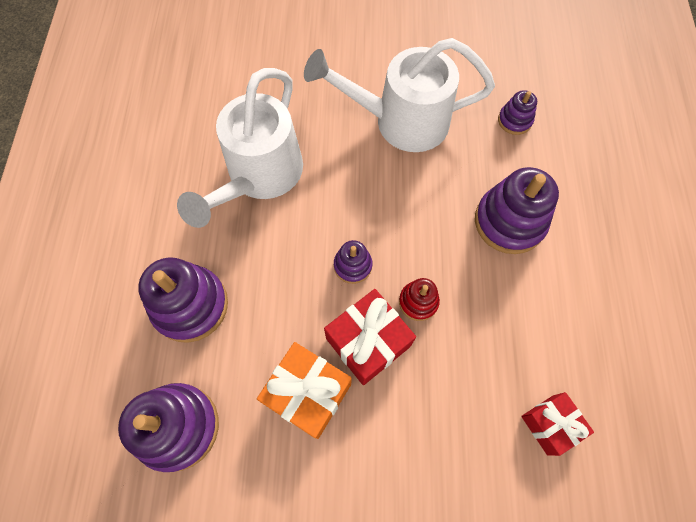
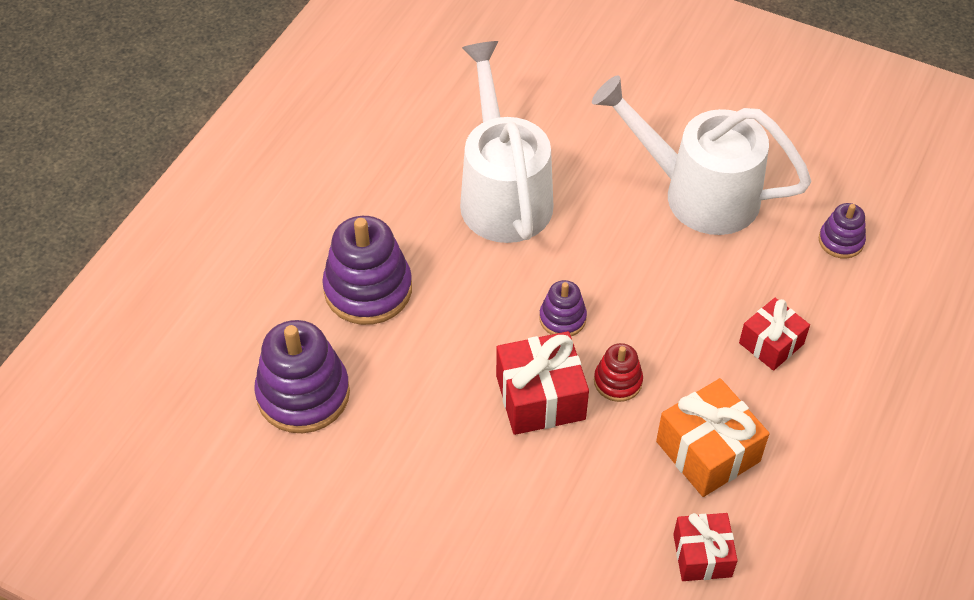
camera: 25 degrees right, 15 degrees down
(259, 177) = (503, 192): white watering can -> white watering can turned 120 degrees clockwise
(308, 393) = (451, 418): orange gift -> orange gift (708, 451)
(509, 222) = (771, 343): purple stacking toy -> red gift

